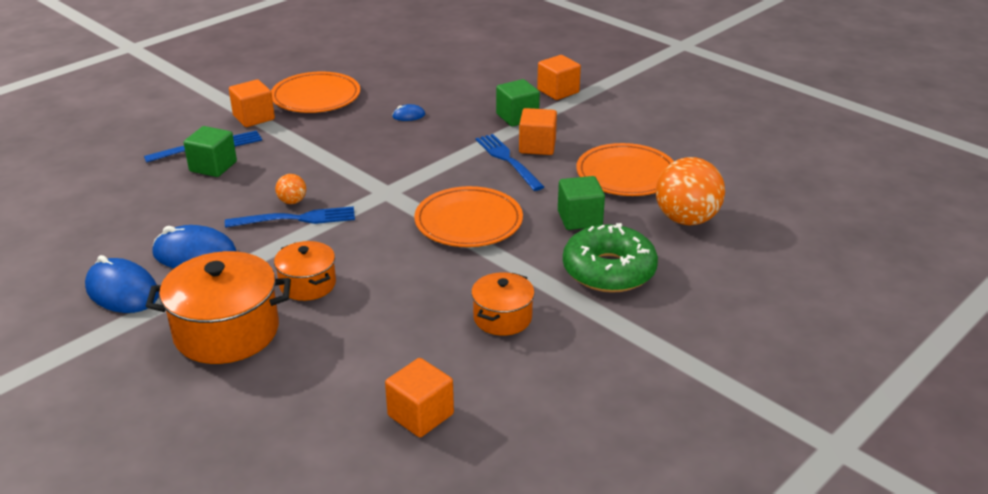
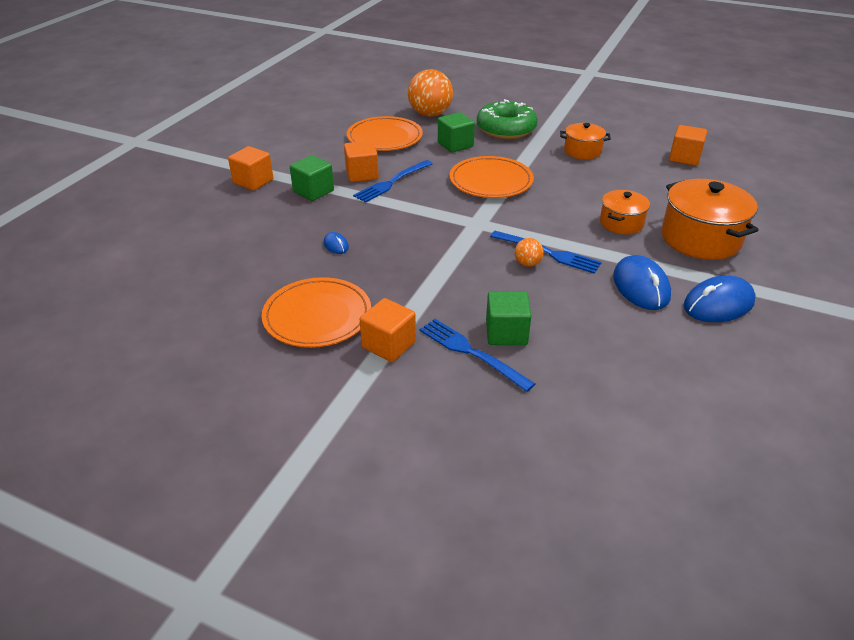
camera: 110 degrees left, 5 degrees up
(122, 291) = (718, 304): blue mouse -> blue mouse turned 45 degrees clockwise
(297, 219) = (549, 253): blue fork -> blue fork turned 150 degrees clockwise

